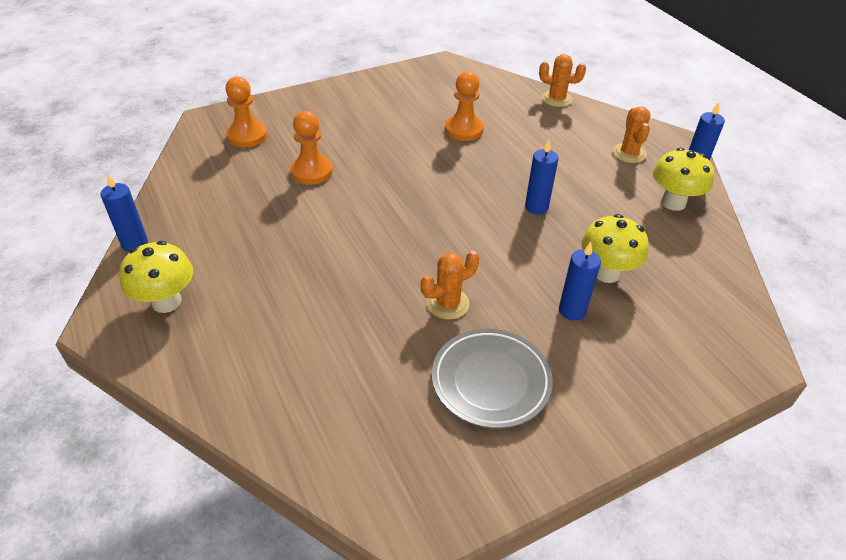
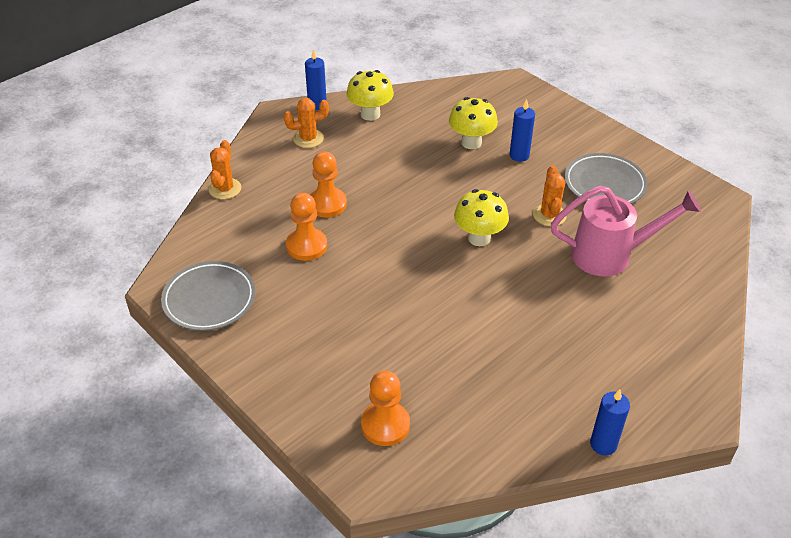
camera: 105 degrees left, 0 degrees up
(166, 302) = (652, 384): yellow mushroom -> yellow mushroom (479, 238)
(311, 171) = (427, 344): orange pawn -> orange pawn (327, 204)
(357, 337) = (610, 255): none -> pink watering can
(421, 79) = (209, 299): none -> grey plate
(447, 304) = (549, 215): orange cactus -> orange cactus turned 45 degrees clockwise
(536, 207) = (411, 184): blue candle -> none

